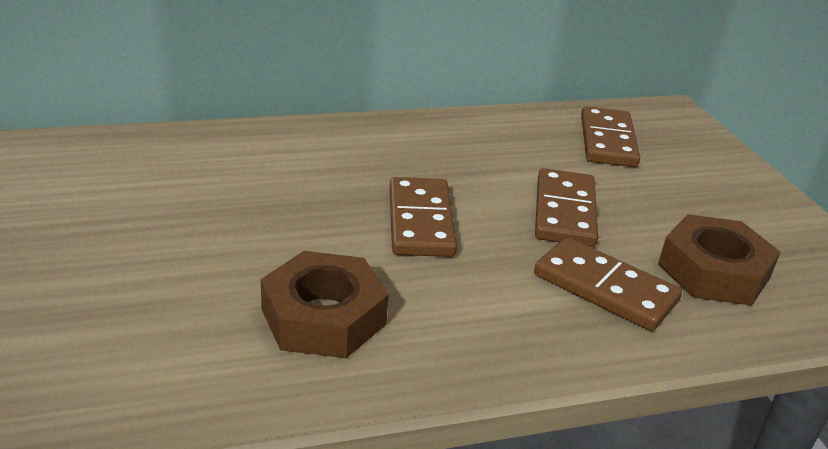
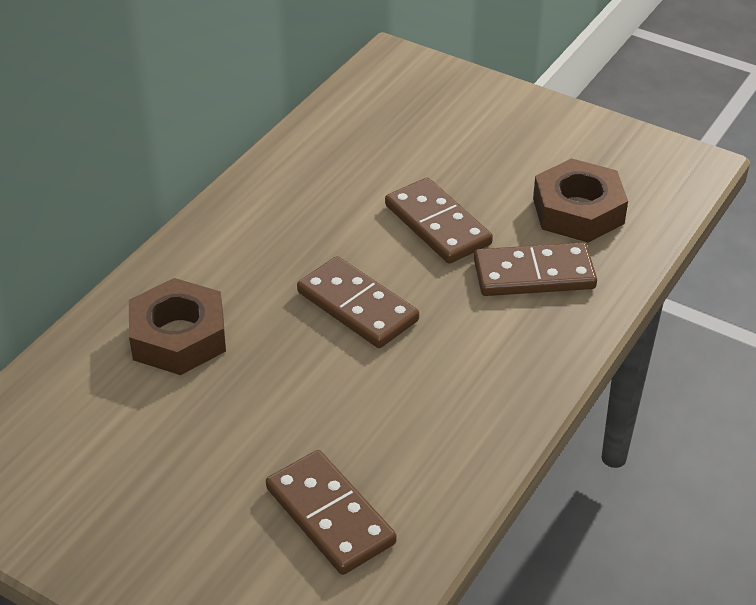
camera: 40 degrees left, 10 degrees up
(324, 317) = (402, 431): brown nut -> brown nut (178, 336)
(608, 141) = (386, 128): brown domino -> brown domino (330, 515)

